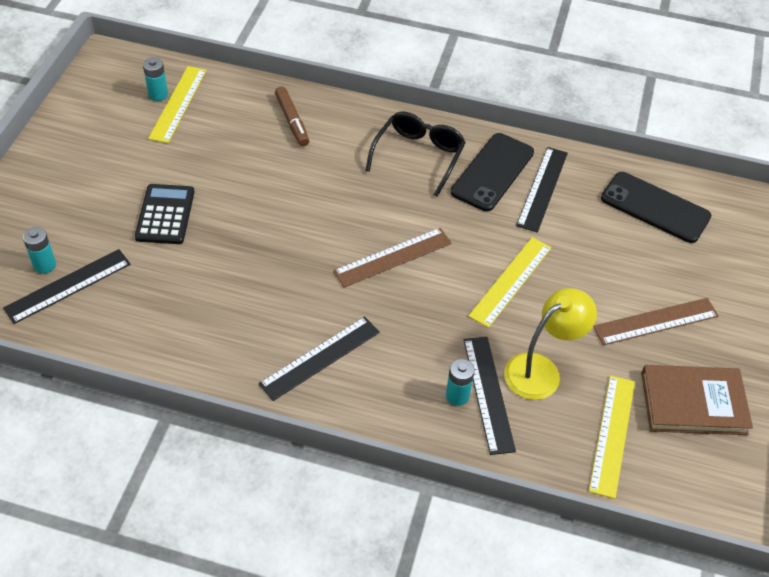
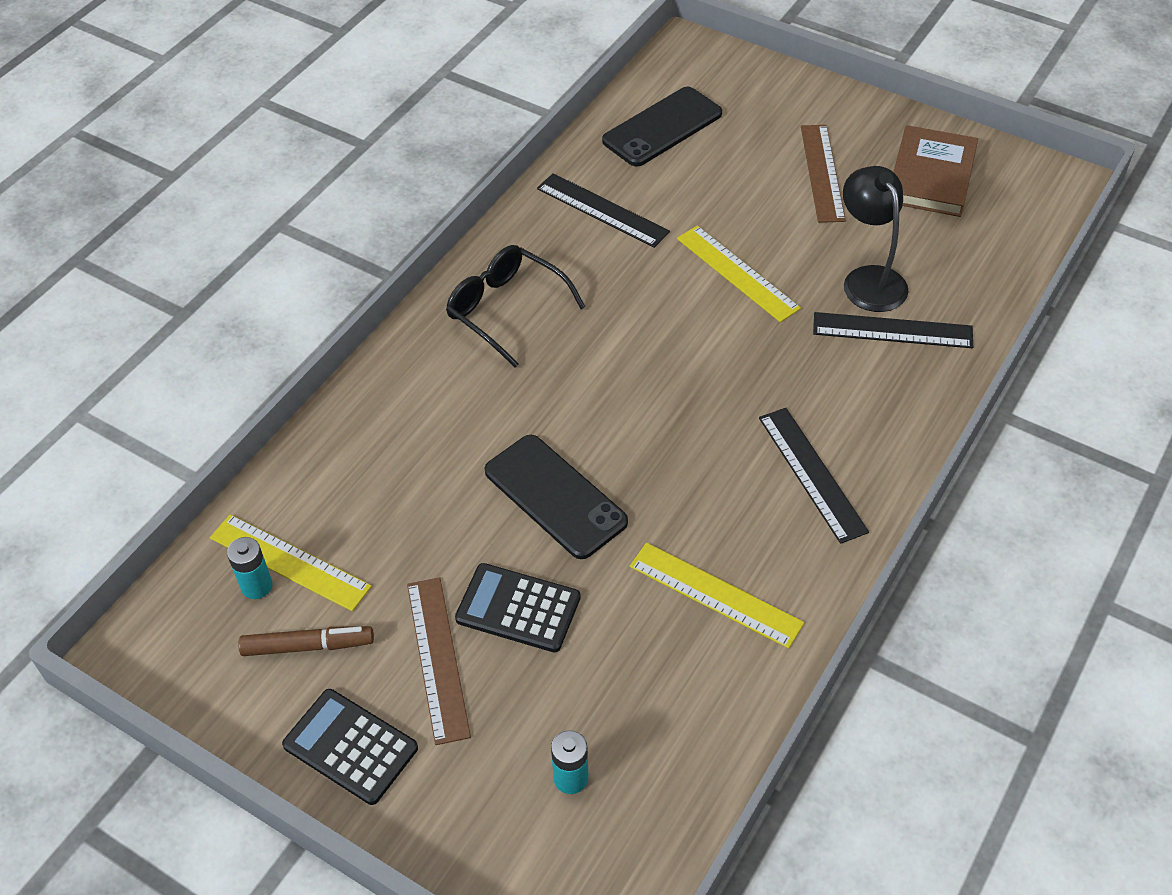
camera: 70 degrees left, 0 degrees up
(54, 161) = (350, 747): none -> black calculator
(68, 286) = (621, 749): black ruler -> none
(292, 121) = (385, 429): brown marker -> brown marker (308, 646)
(393, 257) = (670, 371): brown ruler -> brown ruler (437, 658)
(457, 395) = (890, 357): turquoise battery -> none
(492, 172) = (560, 247): black phone -> black phone (555, 496)
(541, 370) = (868, 279): yellow lamp -> black lamp
(612, 435) = (960, 246): yellow ruler -> yellow ruler (715, 594)

